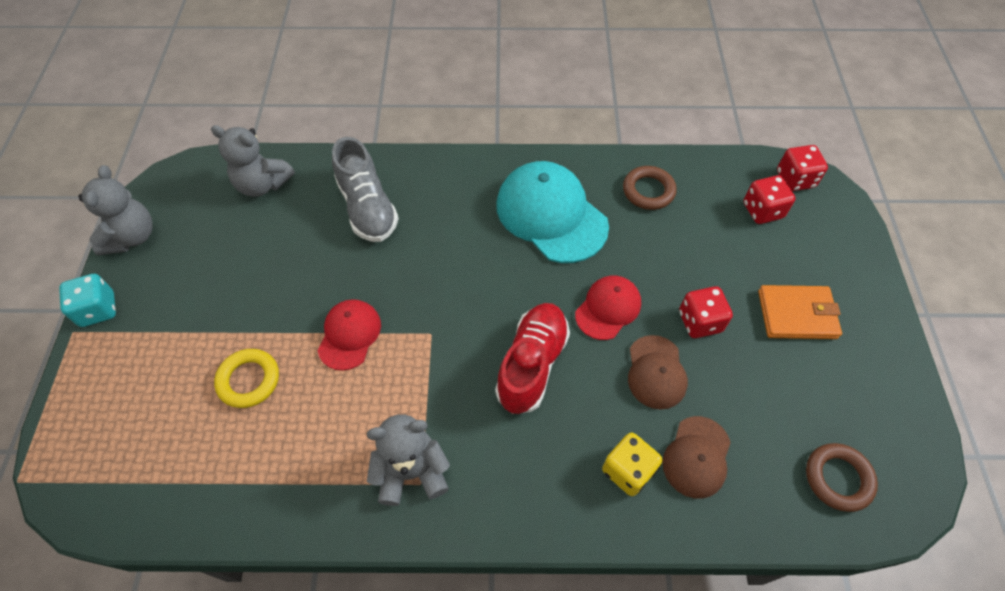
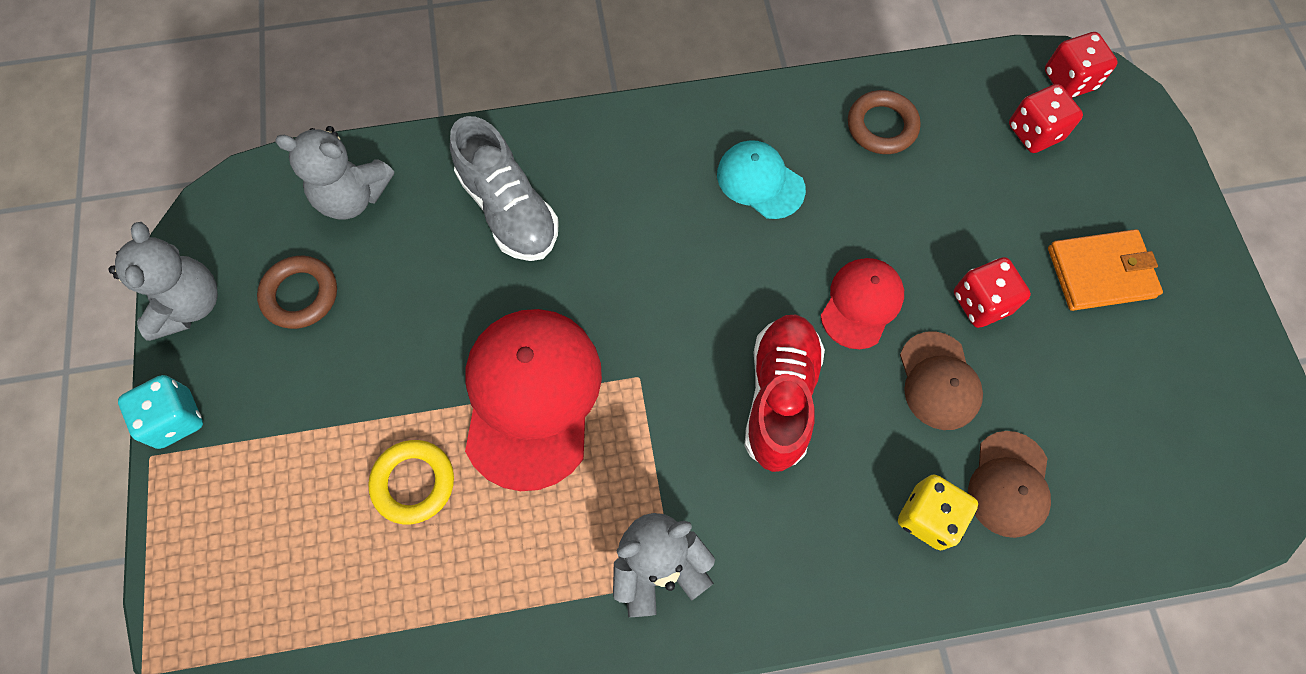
camera: 10 degrees left, 10 degrees up
(349, 335) = (531, 397): red cap -> red cap, size x1.79
(551, 215) = (760, 181): turquoise cap -> turquoise cap, size x0.56
(838, 478) = (1182, 481): brown ring -> brown ring (300, 295)

